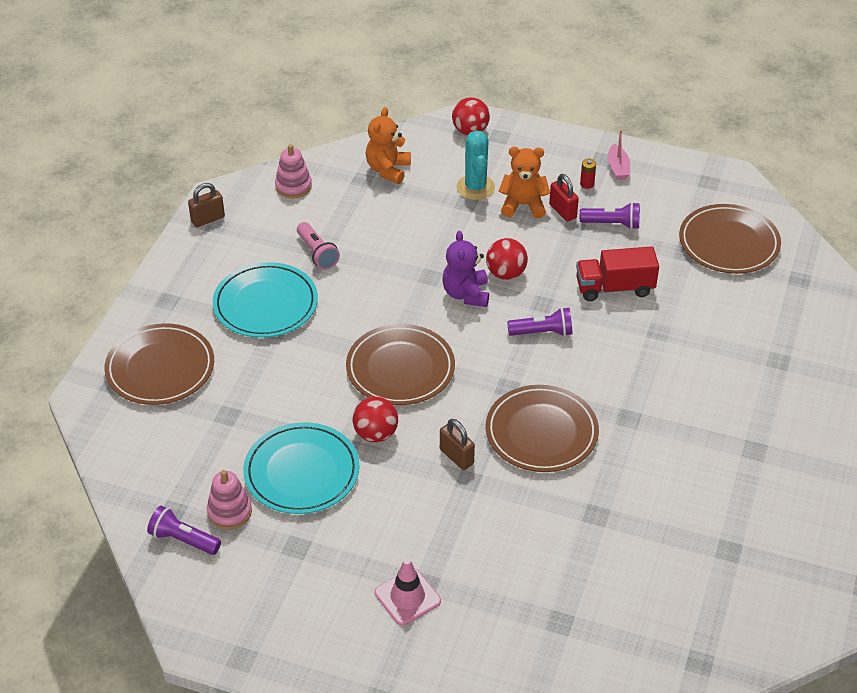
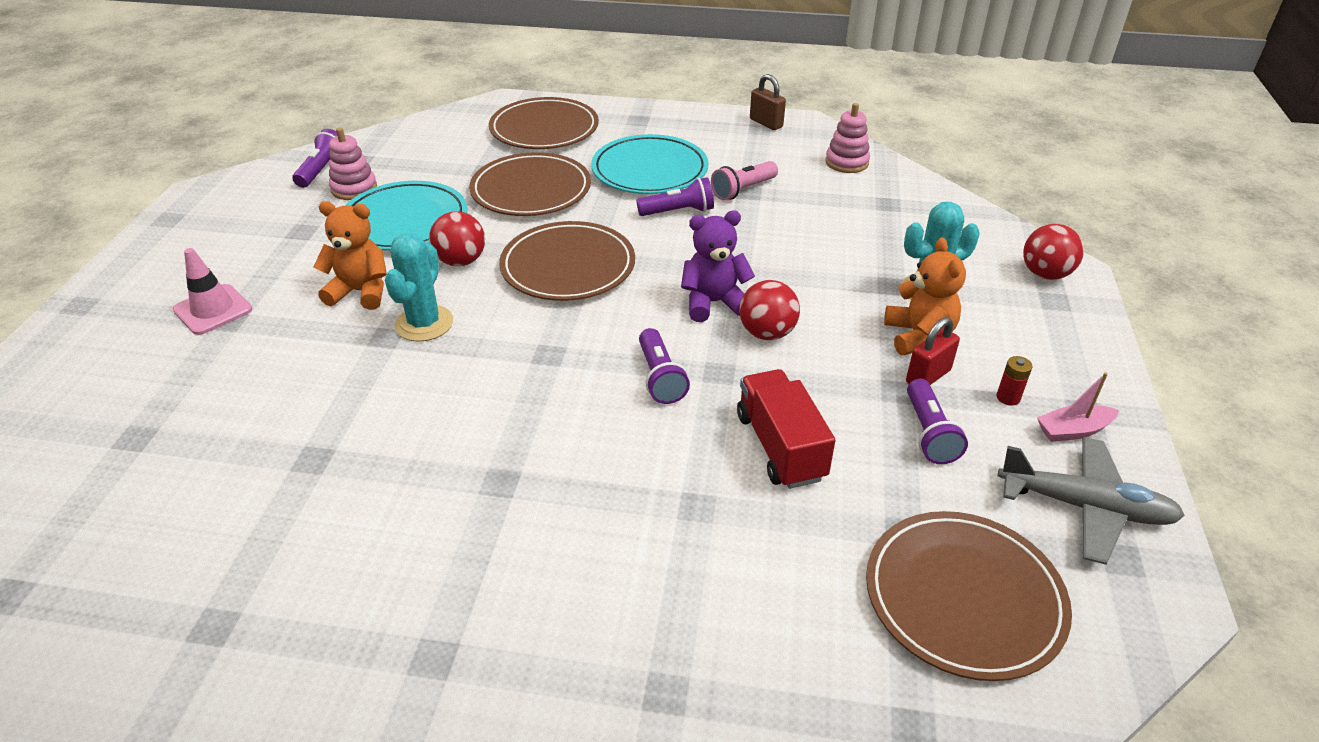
camera: 80 degrees right, 5 degrees down
(339, 295) = (678, 212): none -> purple flashlight
(388, 170) = (918, 219): orange teddy bear -> orange teddy bear (361, 292)
(456, 457) = (424, 323): brown padlock -> turquoise cactus
(541, 432) = (467, 393): brown plate -> brown plate (531, 190)
(674, 182) = (1085, 507): none -> grey plane

